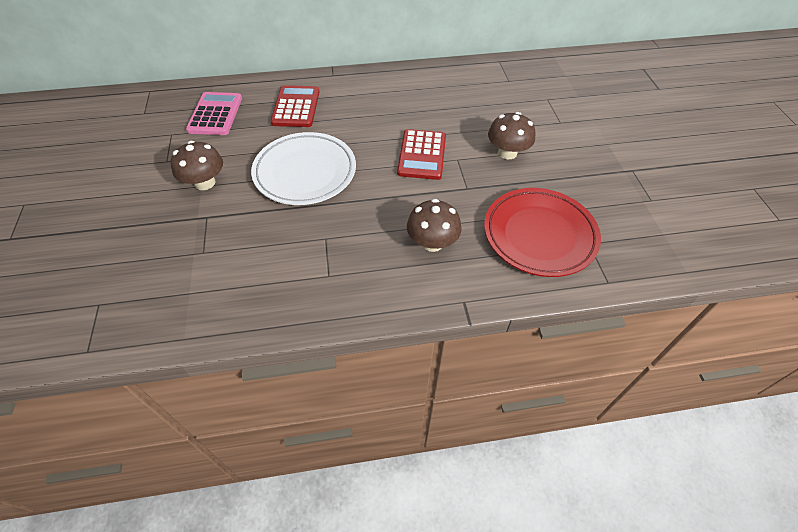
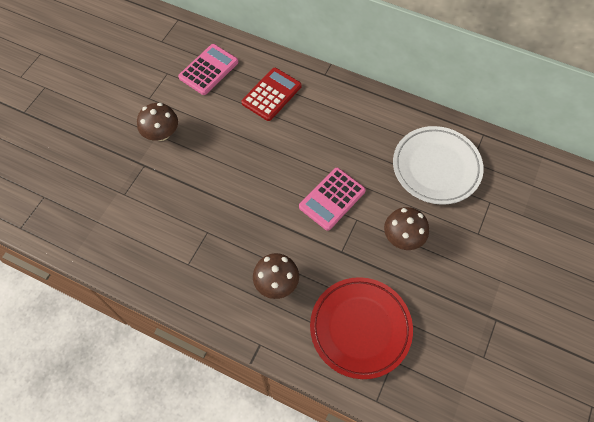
camera: 35 degrees right, 10 degrees up
(305, 172) = (234, 164): white plate -> white plate (436, 167)
(422, 155) = (332, 199): red calculator -> pink calculator

